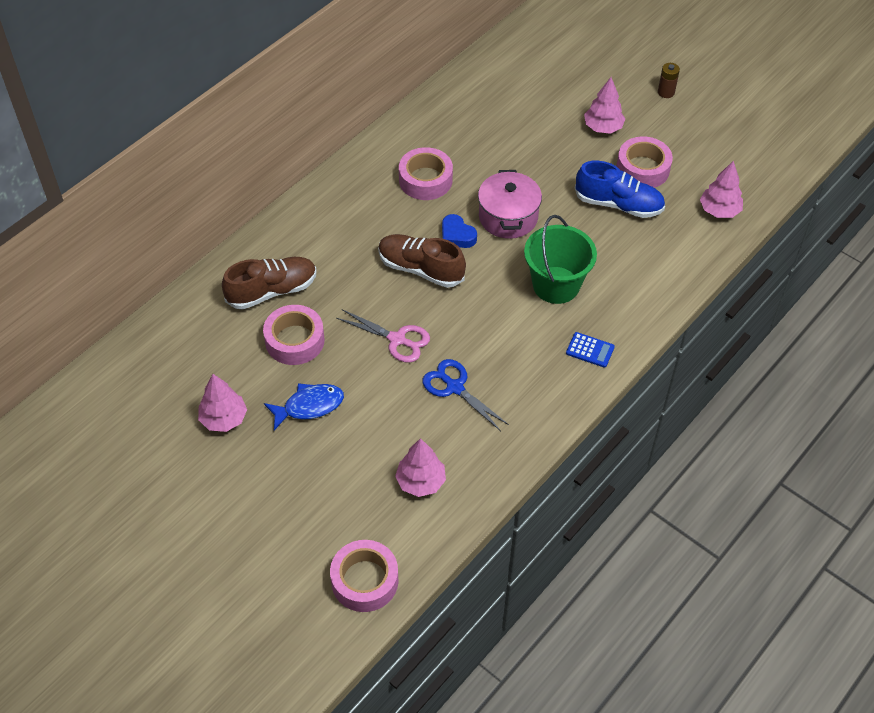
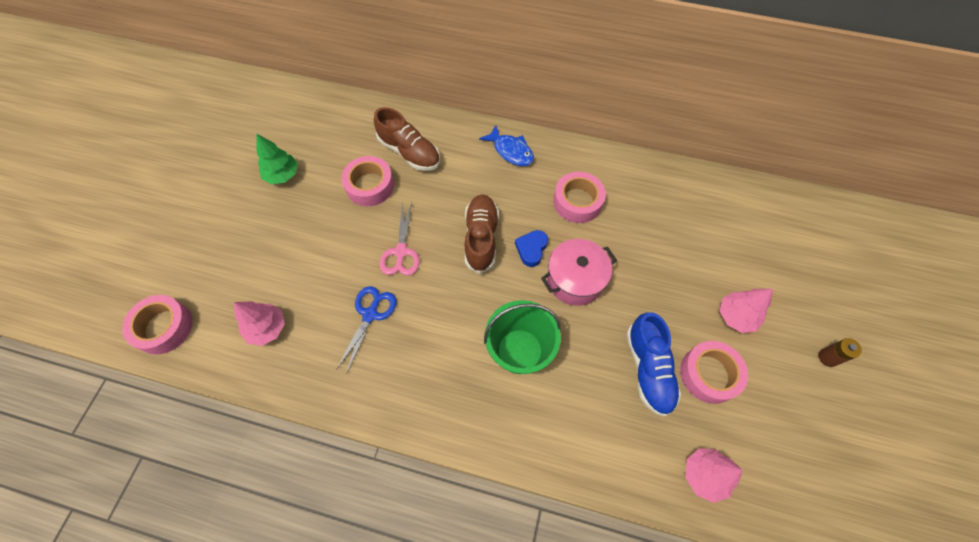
camera: 65 degrees right, 10 degrees up
(224, 419) = (282, 175): pink tree -> green tree
(309, 406) = (313, 221): blue fish -> blue fish (511, 151)
(590, 350) = (459, 411): blue calculator -> none

